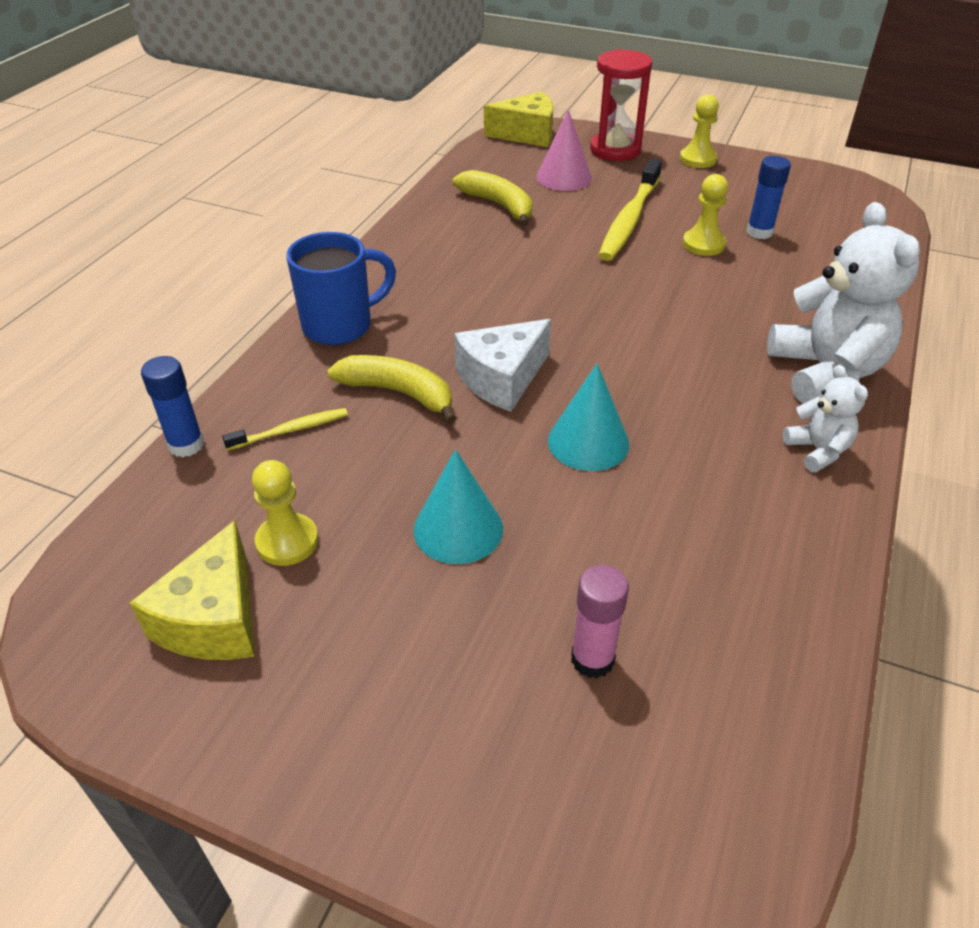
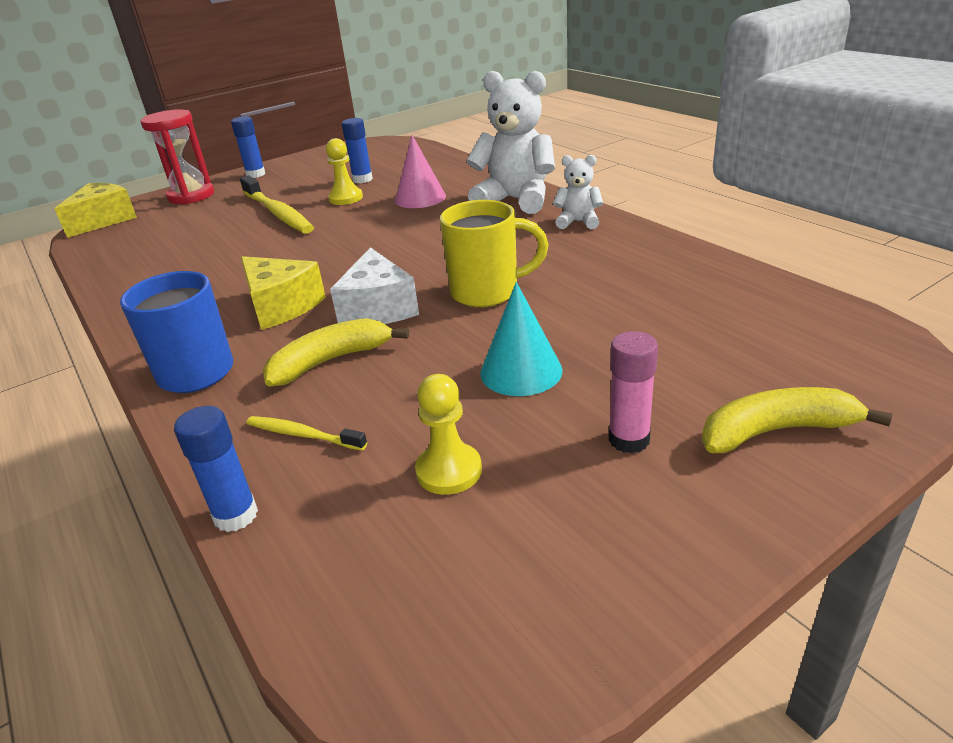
camera: 55 degrees left, 10 degrees down
(213, 619) = (508, 546): yellow cheese -> yellow cheese (281, 306)
(291, 430) = (303, 435): yellow toothbrush -> yellow toothbrush turned 75 degrees counterclockwise
(499, 205) = (170, 255): yellow banana -> yellow banana (776, 431)
(564, 177) = (185, 222): pink cone -> pink cone (420, 198)
(588, 442) = (488, 292): turquoise cone -> yellow mug
(592, 659) = (693, 347): pink glue stick -> pink glue stick (629, 440)
(697, 159) = (255, 174): yellow pawn -> blue glue stick

